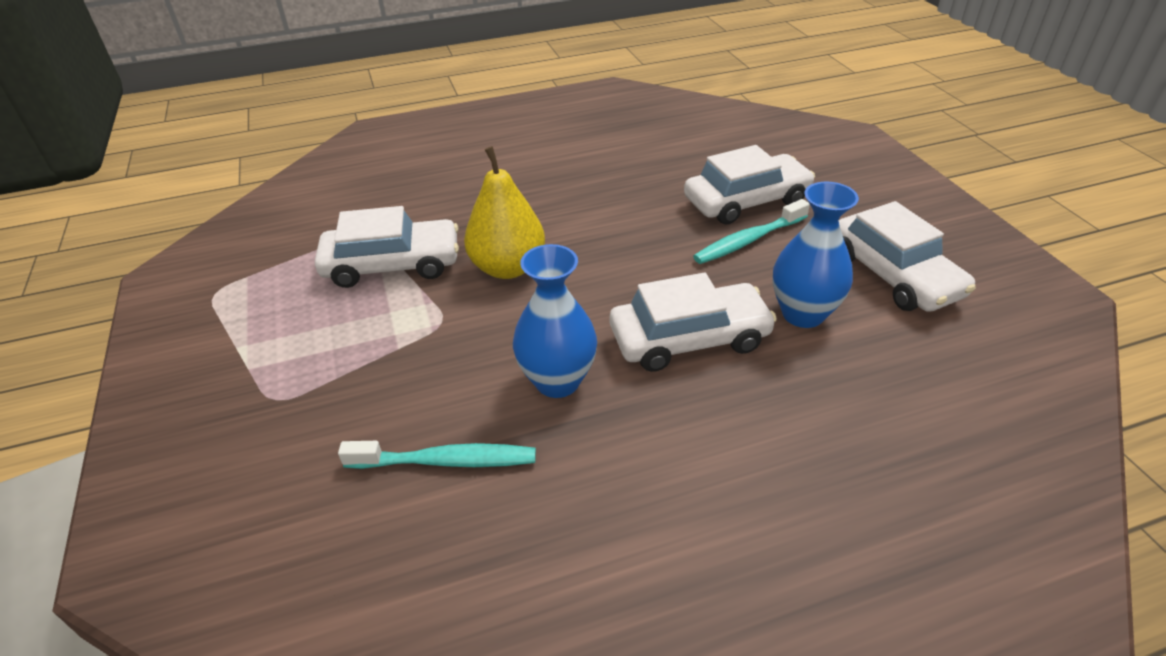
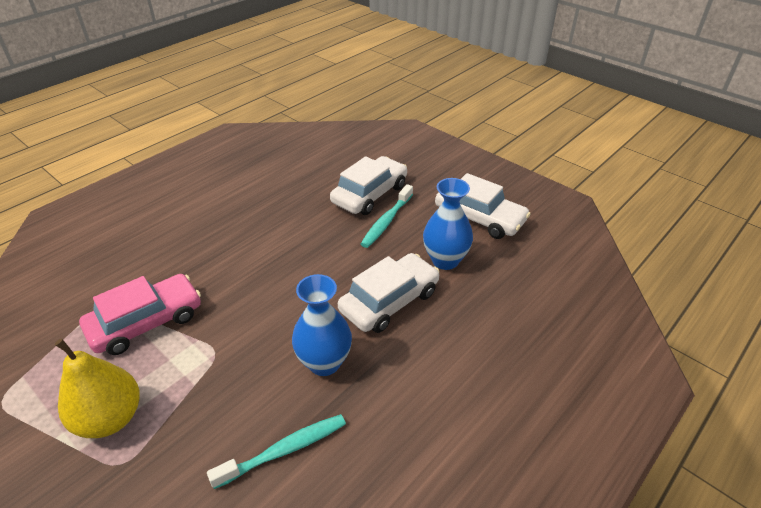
camera: 30 degrees left, 0 degrees up
(392, 265) = (146, 322): white car -> pink car
(508, 267) = (238, 294): yellow pear -> yellow pear (110, 418)

